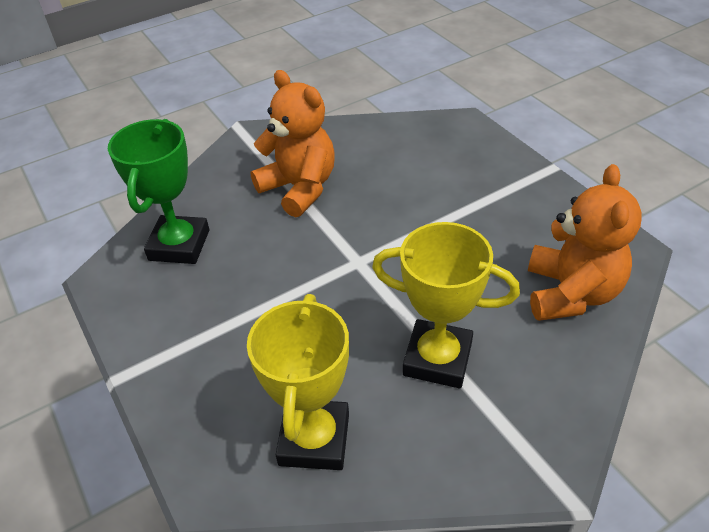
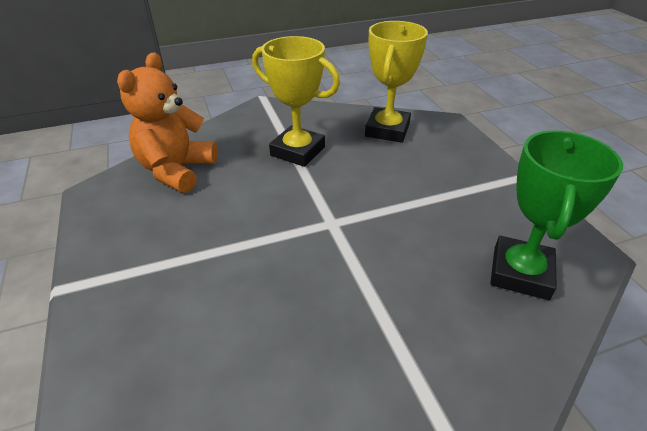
camera: 170 degrees left, 5 degrees down
(299, 188) = (380, 324): orange teddy bear -> none

